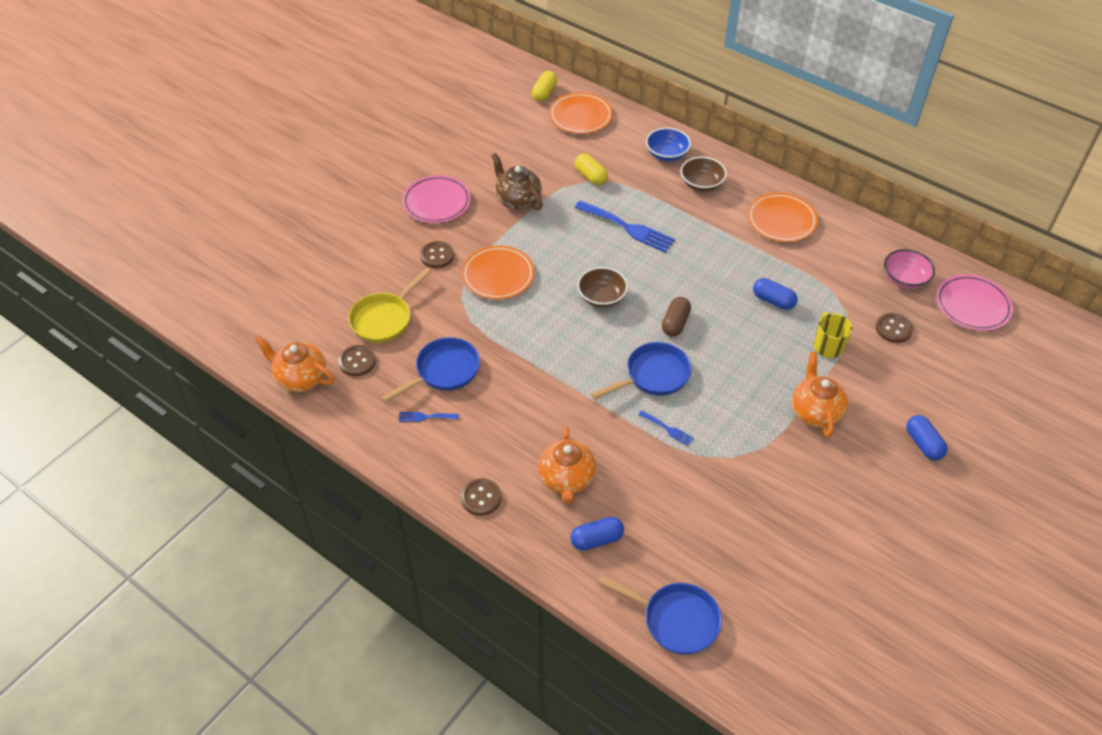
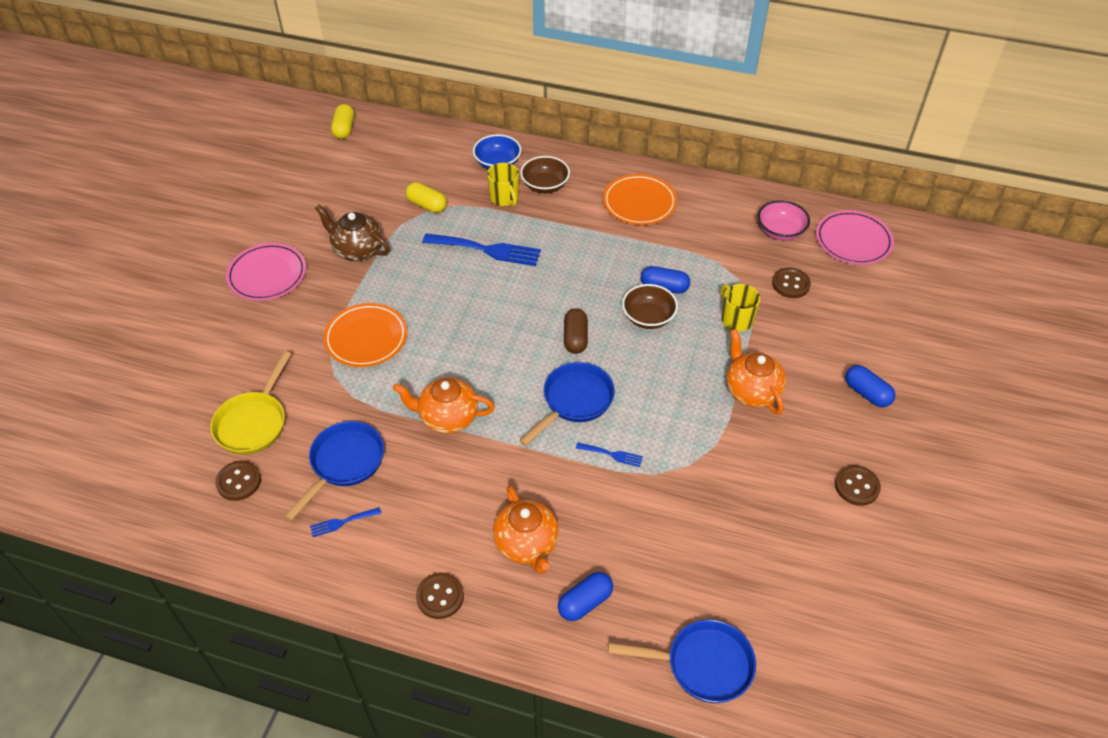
camera: 20 degrees left, 0 degrees up
(301, 378) = (177, 521): orange teapot -> orange teapot (447, 417)
(437, 256) = (289, 334): brown button -> brown button (857, 486)
(580, 116) = (392, 144): orange plate -> none
(602, 297) = (488, 331): brown bowl -> brown bowl (648, 317)
(661, 186) = (504, 198): none -> yellow mug

